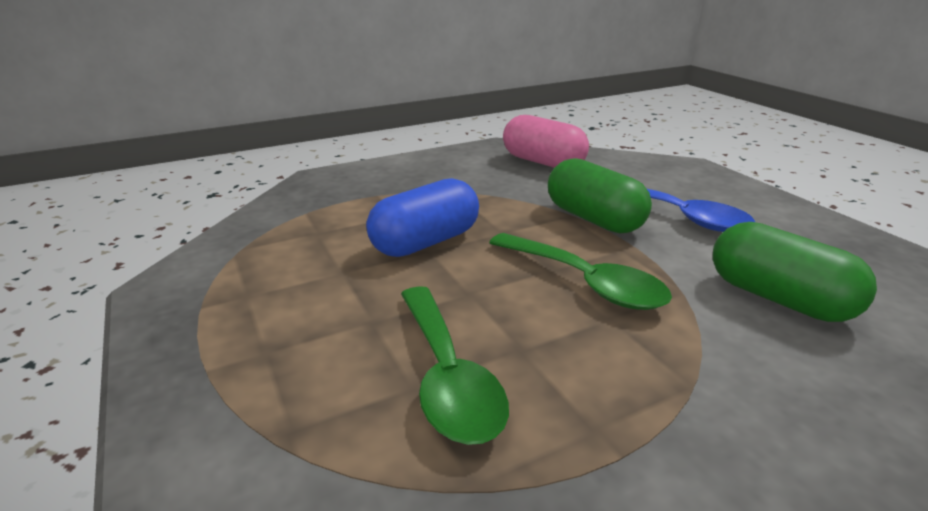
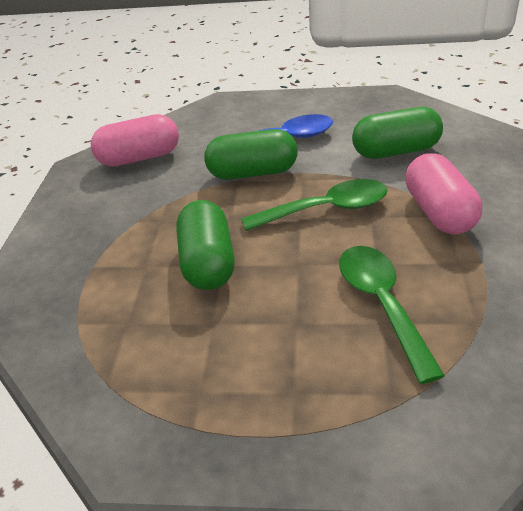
camera: 55 degrees left, 10 degrees up
(425, 242) = (208, 263): blue capsule -> green capsule
(447, 376) = (382, 304): green spoon -> green spoon turned 120 degrees counterclockwise
(690, 377) = (439, 212): none -> pink capsule

